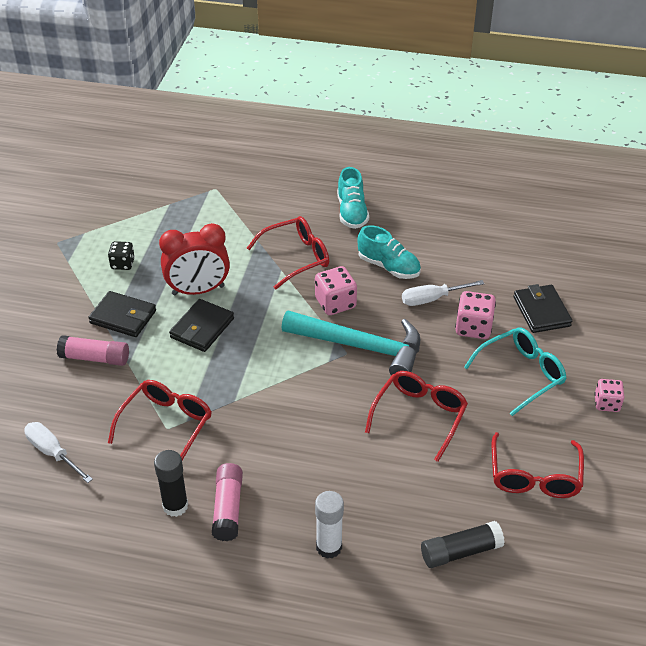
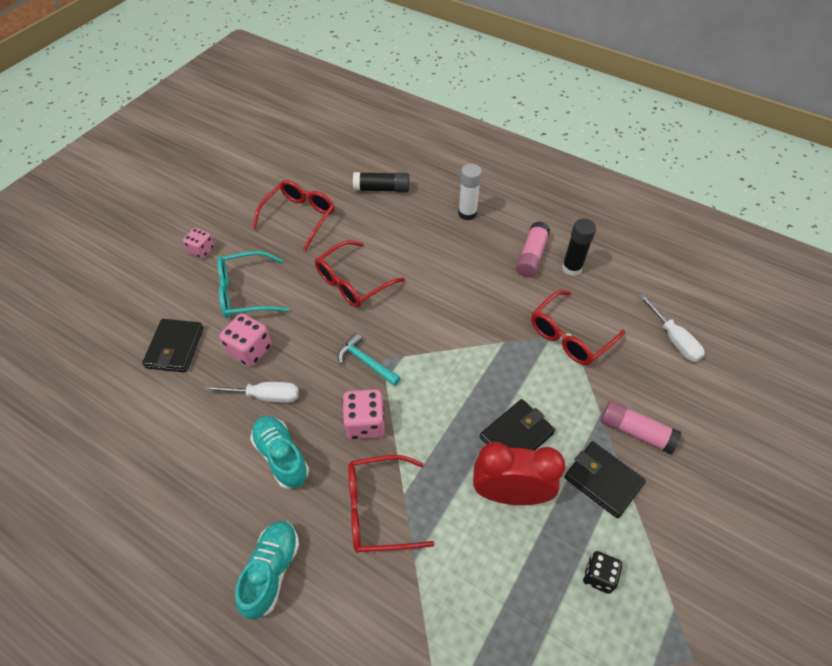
camera: 160 degrees left, 10 degrees up
(361, 347) = (366, 362): turquoise hammer -> turquoise hammer, size x0.50

